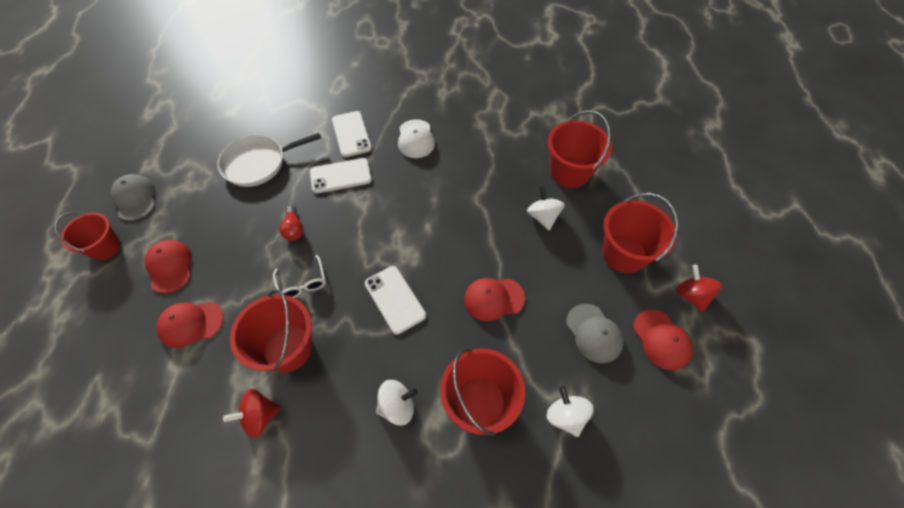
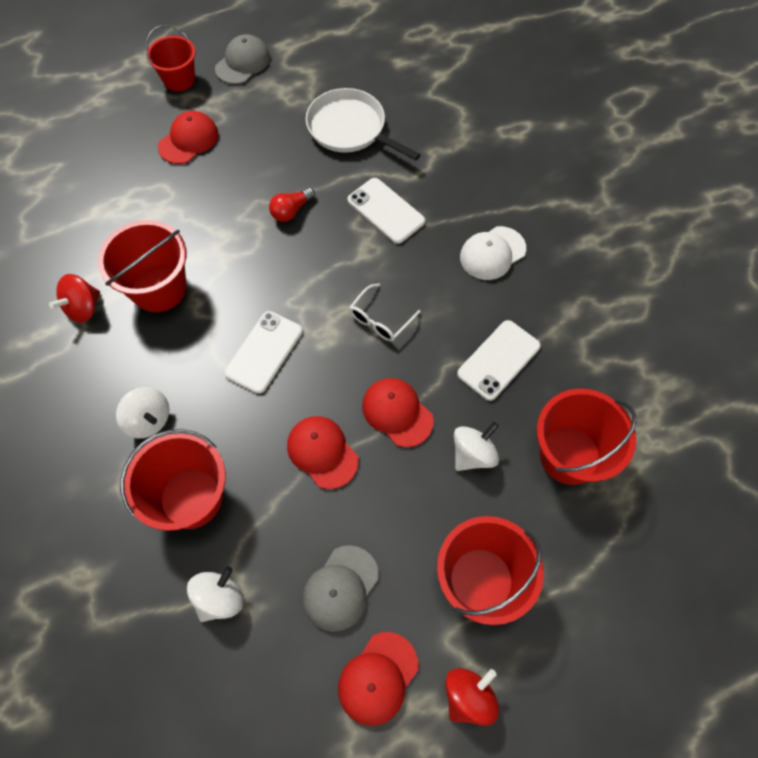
camera: 60 degrees right, 5 degrees up
(191, 323) = (142, 196): red cap -> red cap (397, 412)
(260, 416) = (83, 308): red spinning top -> red spinning top turned 90 degrees counterclockwise
(302, 283) = (234, 257): white glasses -> white glasses (380, 319)
(351, 134) = (451, 186): white phone -> white phone (498, 360)

